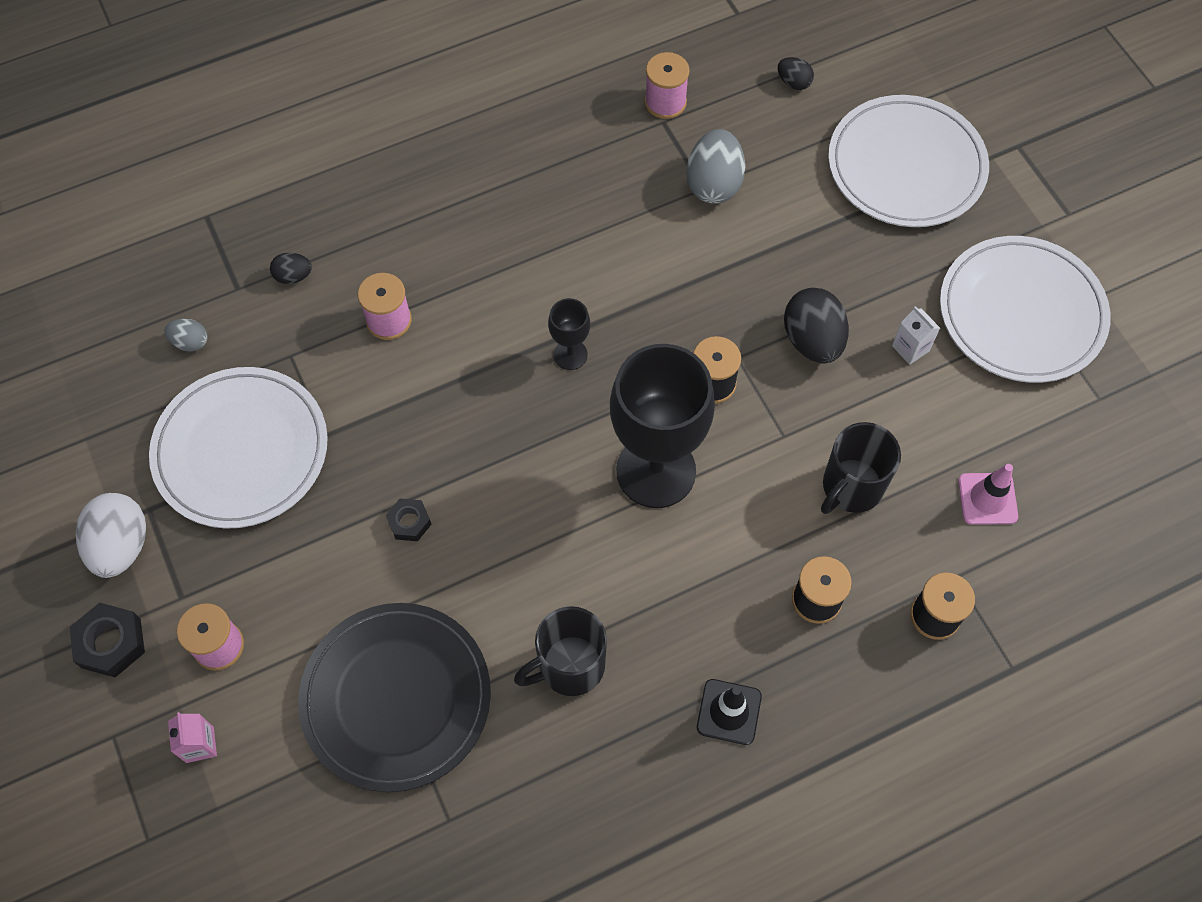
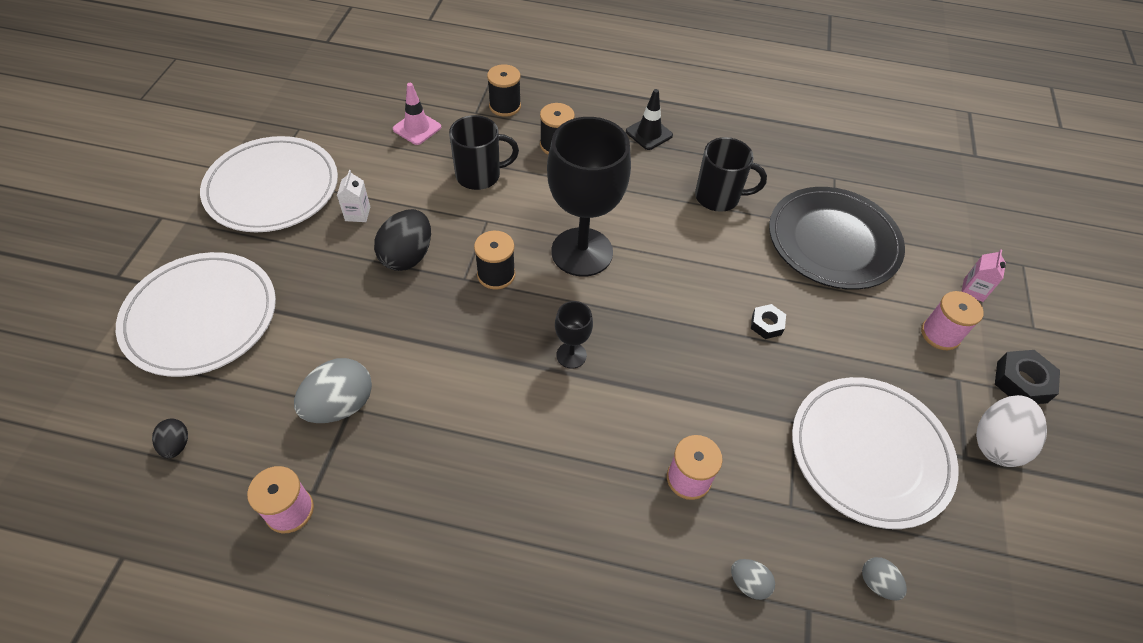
camera: 145 degrees left, 10 degrees down
(293, 276) = (748, 583): black egg -> grey egg

